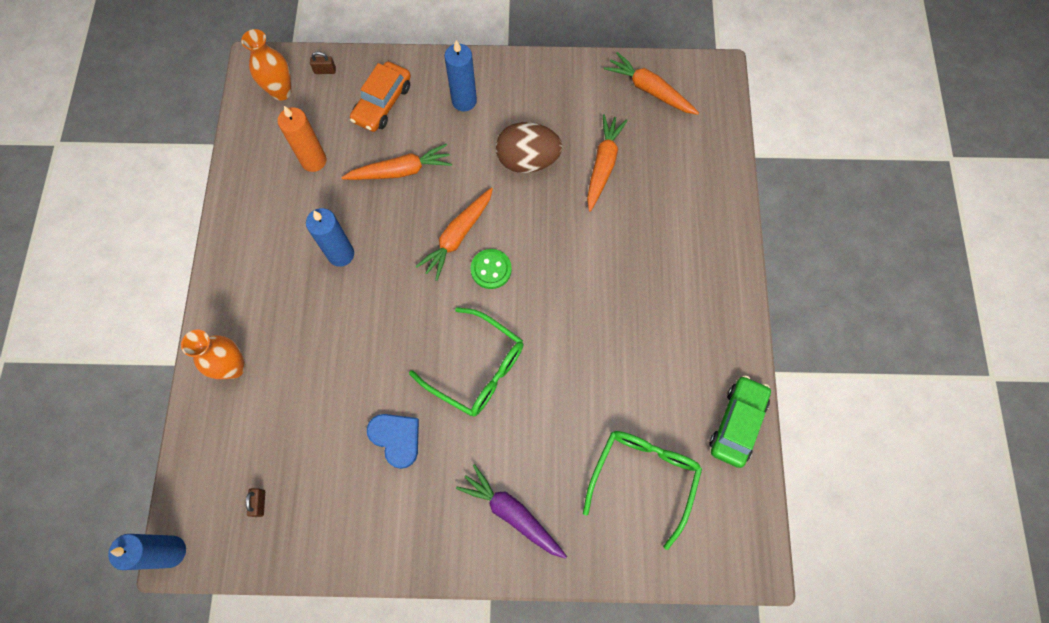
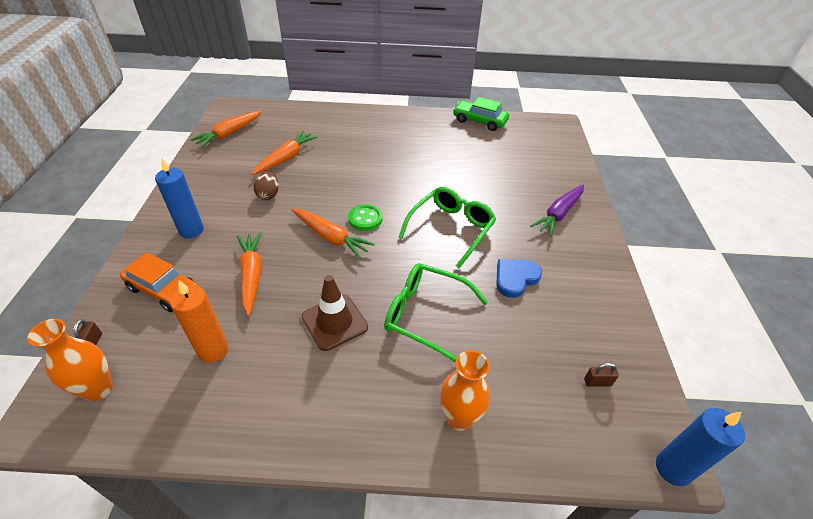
camera: 90 degrees left, 25 degrees down
(341, 254) = (334, 322): blue candle -> brown traffic cone
(528, 160) = (268, 195): brown egg -> brown egg, size x0.57
(603, 165) = (286, 158): orange carrot -> orange carrot turned 105 degrees clockwise
(643, 478) = (520, 157): green glasses -> green glasses (426, 315)

